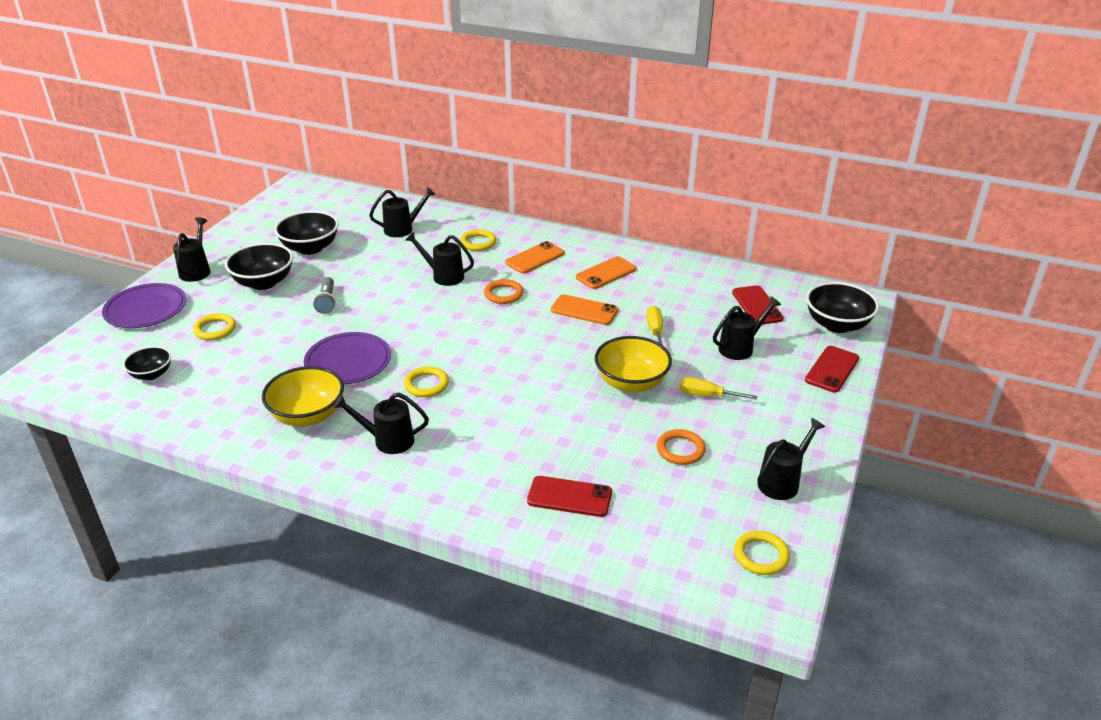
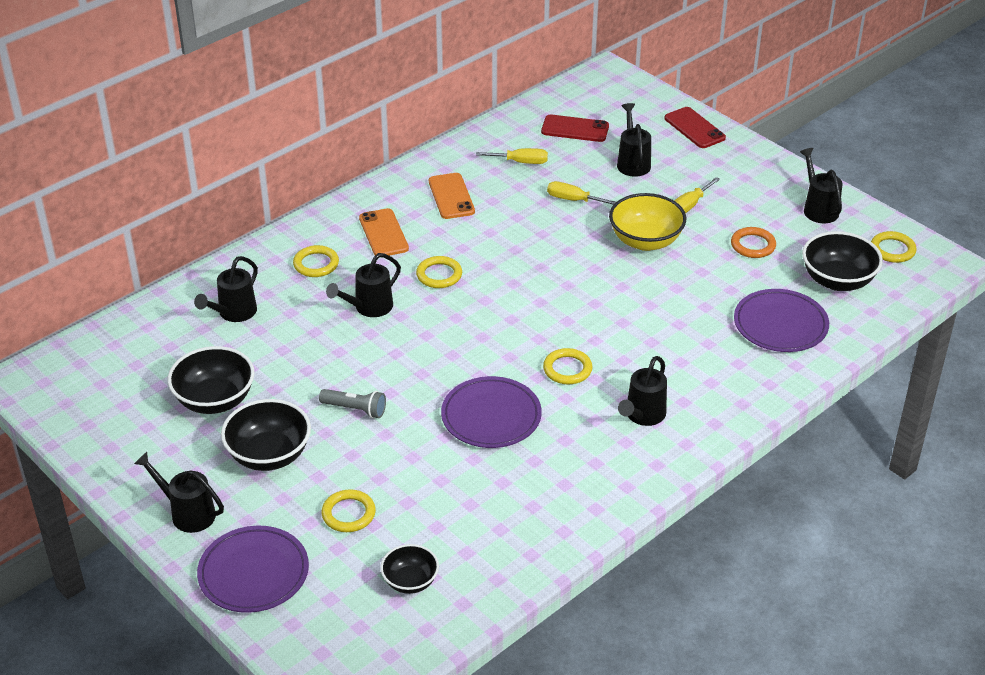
camera: 65 degrees left, 5 degrees up
(308, 416) = (569, 464): yellow bowl -> none
(403, 229) = (233, 313): black watering can -> black watering can turned 150 degrees counterclockwise
(503, 294) = (439, 275): orange ring -> yellow ring
(569, 497) = (780, 325): red phone -> purple plate
(584, 310) = (509, 231): orange phone -> none
(682, 292) = (521, 162): none -> yellow screwdriver
(837, 325) = (634, 99): black bowl -> black bowl (837, 280)

